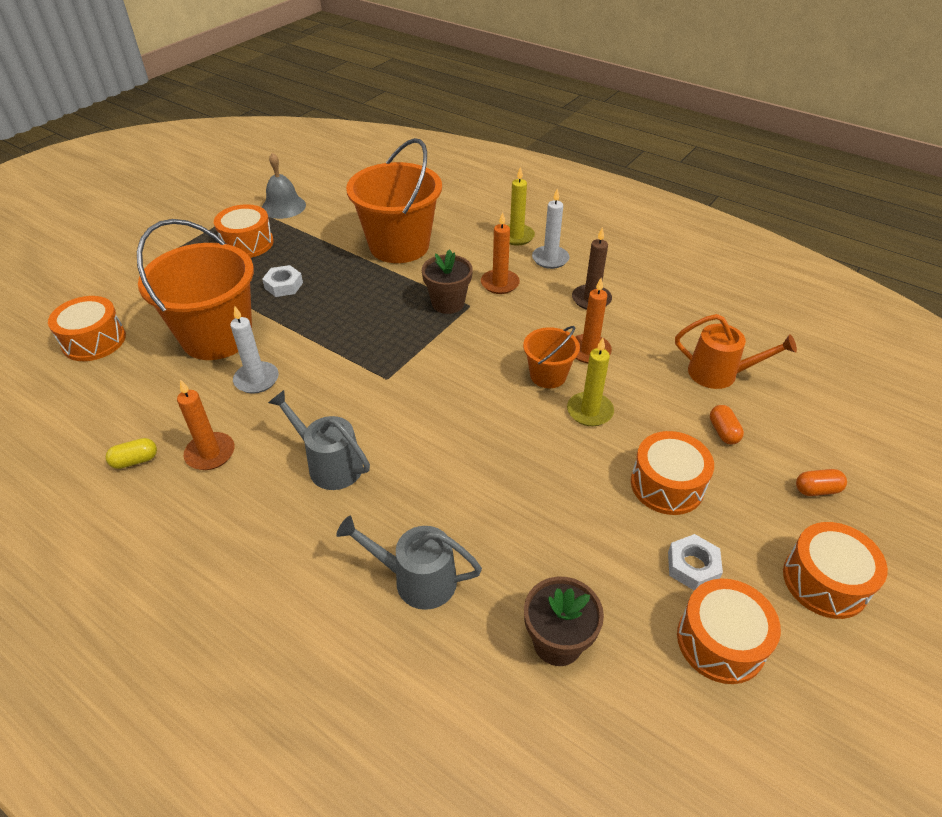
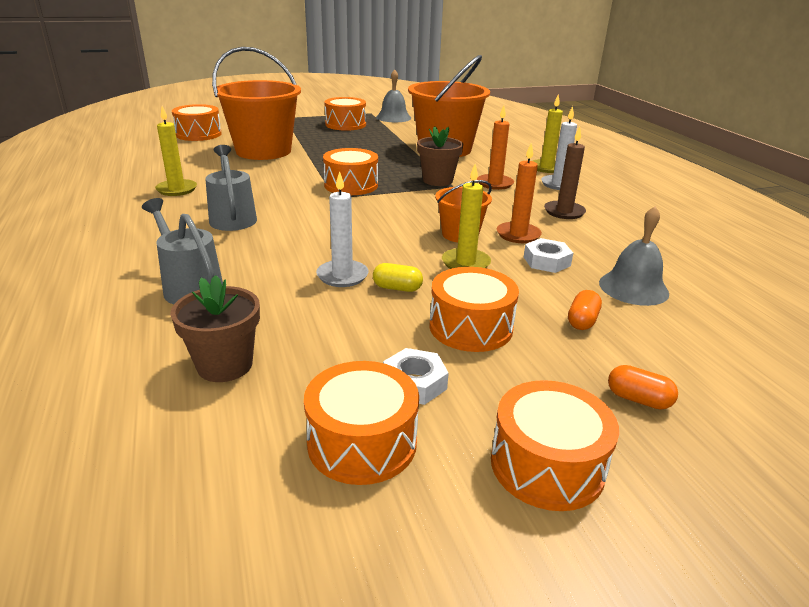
camera: 35 degrees right, 15 degrees down
(135, 460) = (136, 178): yellow capsule -> yellow capsule (397, 288)
(210, 453) = (177, 189): orange candle -> yellow candle
(256, 379) = (255, 172): white candle -> white candle (342, 276)
(284, 285) = (338, 144): white nut -> white nut (546, 261)
(379, 351) = (351, 185): none -> orange drum
(719, 374) = (633, 288): orange watering can -> grey bell

